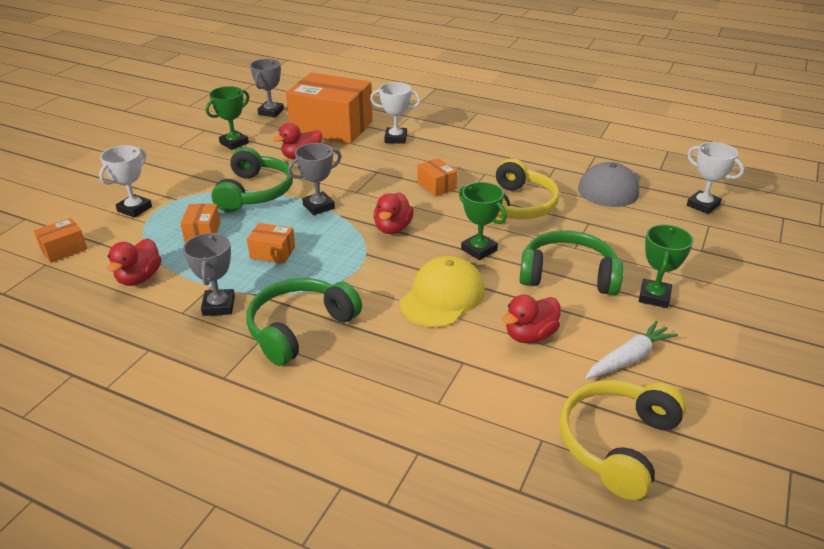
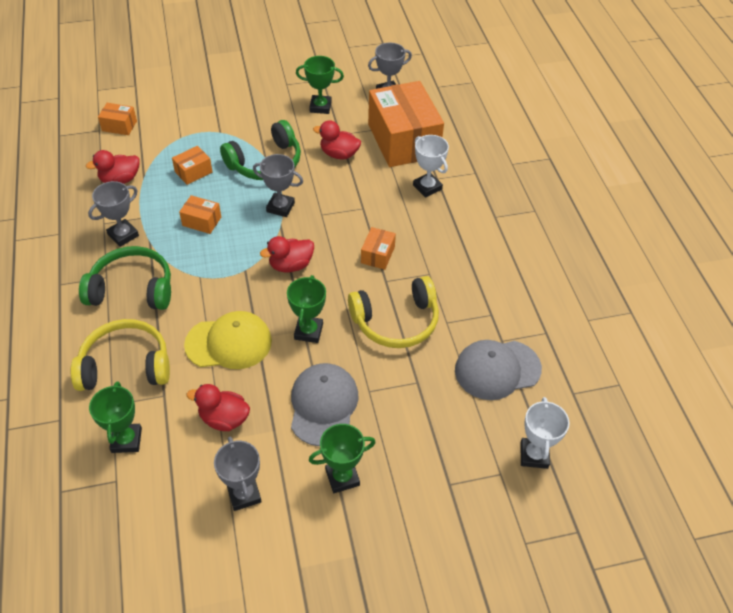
camera: 50 degrees right, 15 degrees up
(134, 209) = (189, 122): white trophy -> none
(272, 252) = (202, 221): orange box -> orange box turned 45 degrees counterclockwise
(496, 410) = (126, 440): none -> green trophy
(568, 275) = (323, 405): green headphones -> grey cap
(617, 443) = (141, 527): yellow headphones -> yellow headphones (125, 365)
(629, 358) = (244, 494): white carrot -> grey trophy

